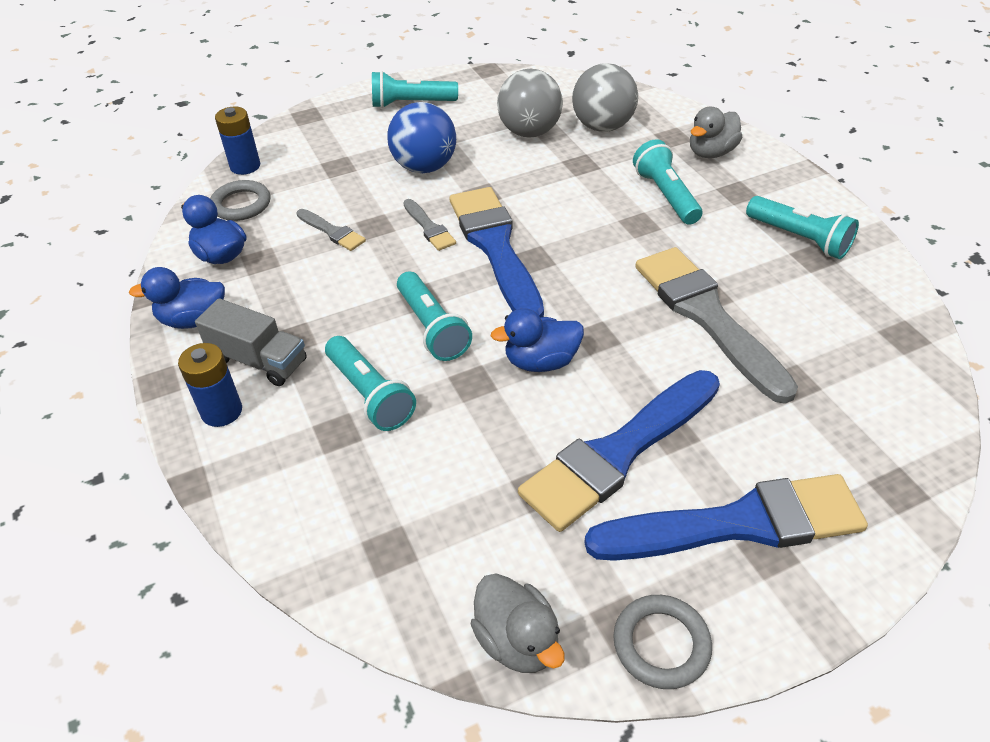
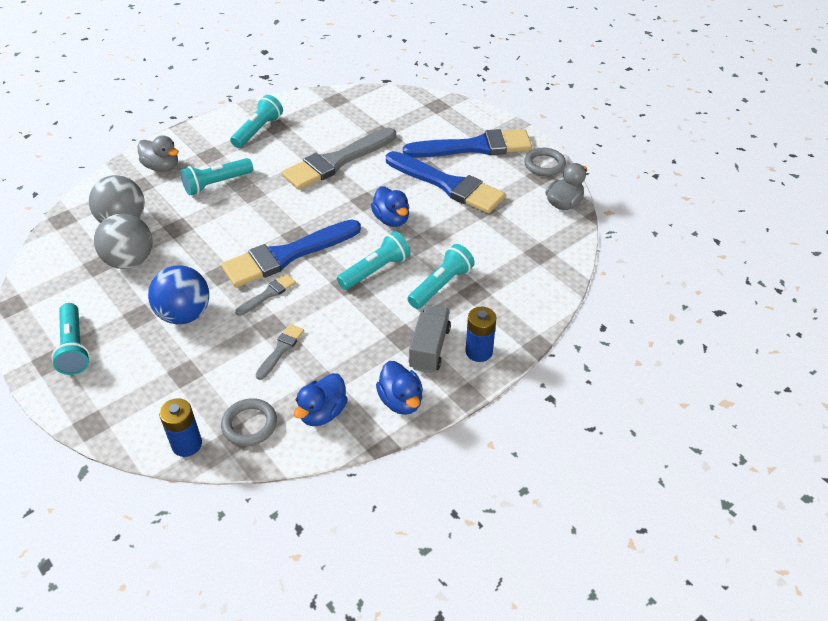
camera: 105 degrees left, 0 degrees up
(738, 523) = (475, 147): blue brush -> blue brush turned 105 degrees clockwise

